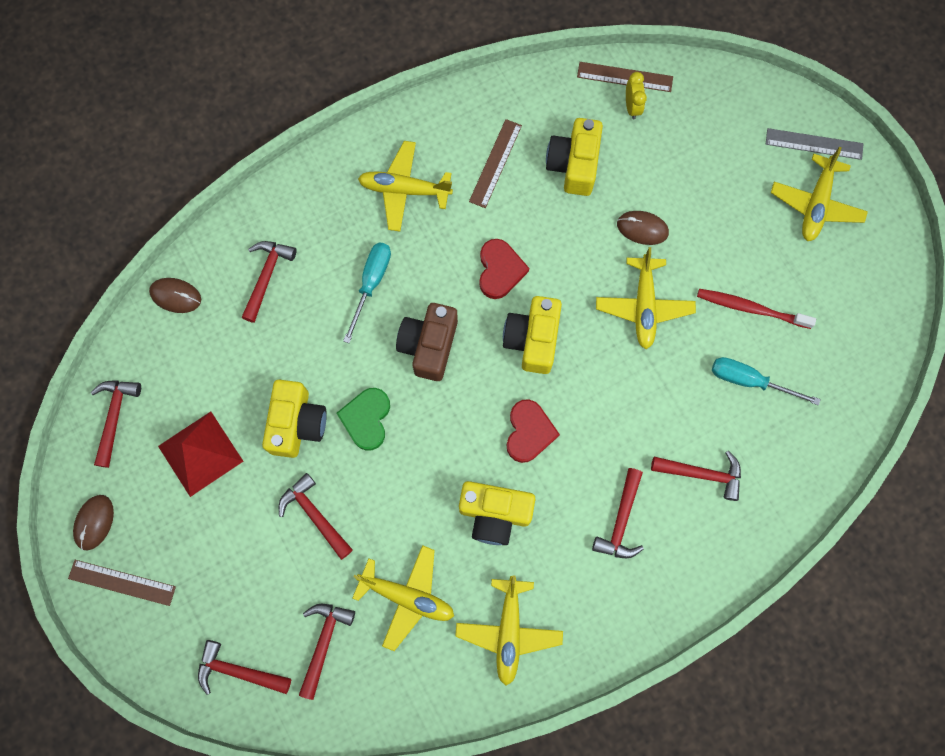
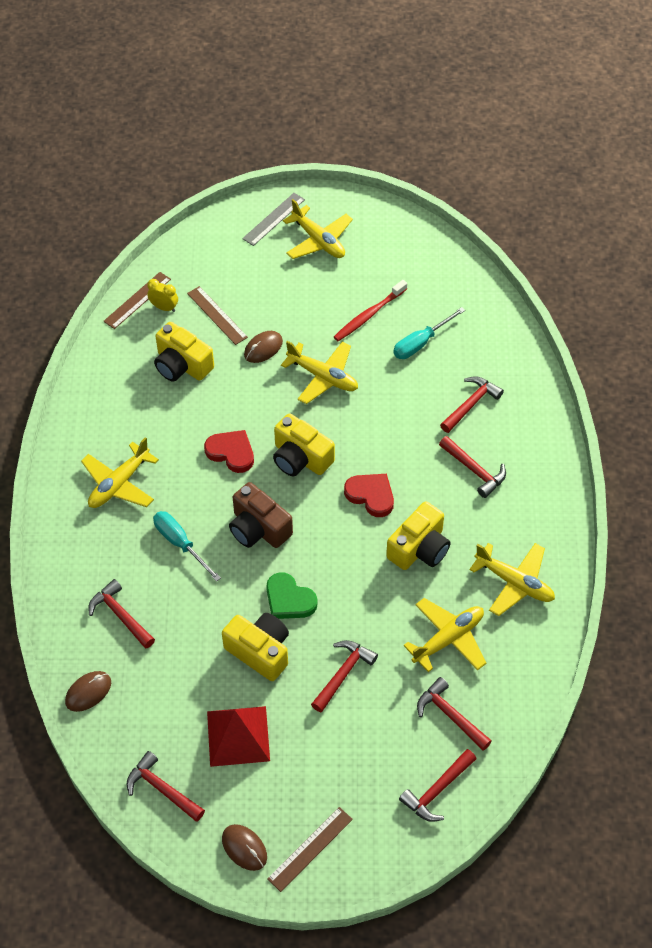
camera: 60 degrees left, 20 degrees down
(315, 515) = (343, 673): red hammer -> red hammer turned 135 degrees clockwise
(495, 163) = (143, 413): brown ruler -> brown ruler (217, 315)

